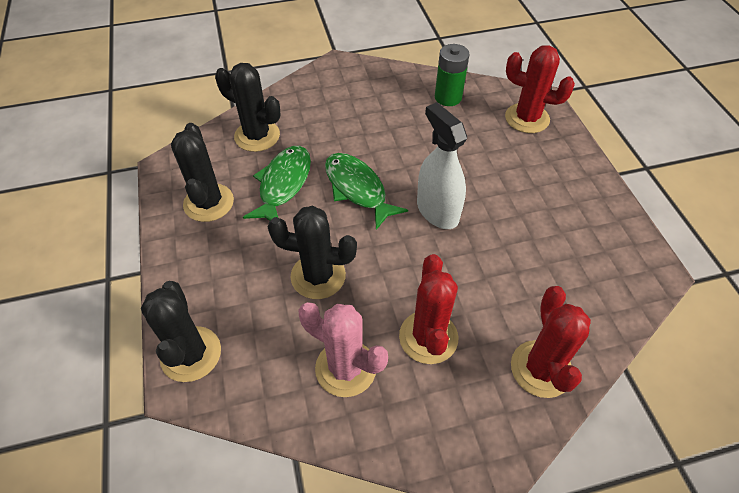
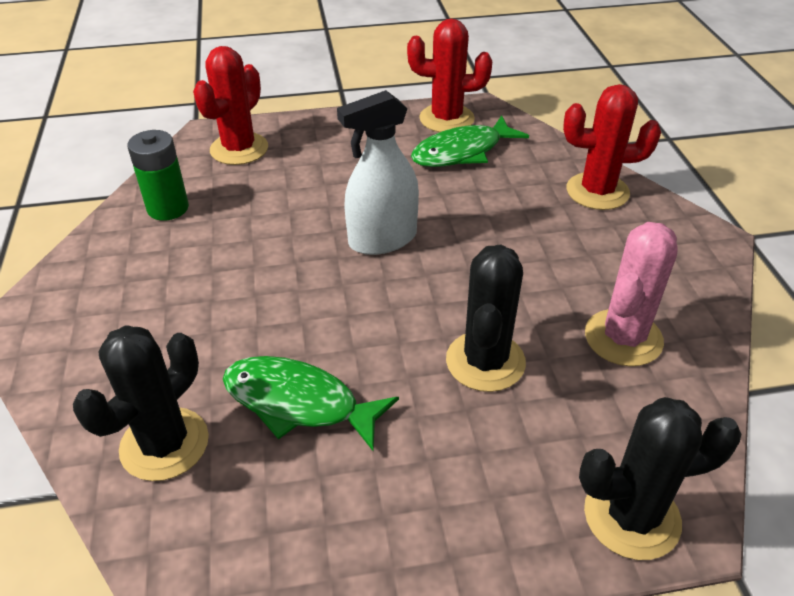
camera: 85 degrees left, 10 degrees down
(208, 203) = (320, 515): black cactus -> none
(357, 189) = (328, 313): green fish -> green fish (462, 152)
(428, 337) = (571, 265): red cactus -> red cactus (446, 119)

